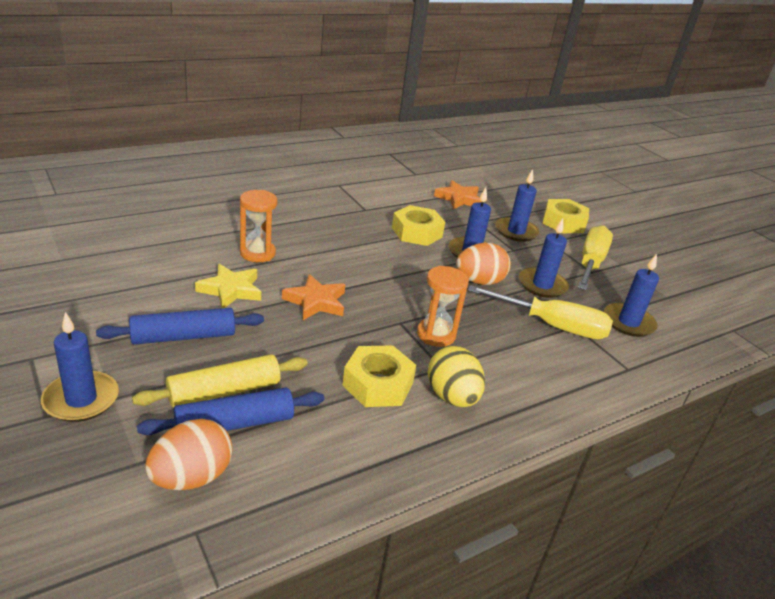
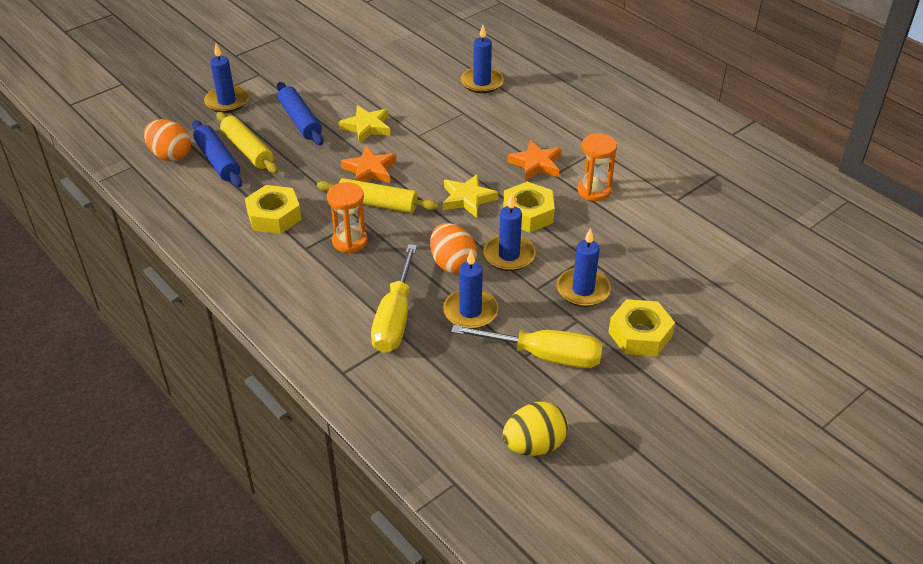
camera: 85 degrees right, 10 degrees up
(257, 253) = (428, 128): orange hourglass -> orange hourglass (594, 191)
(378, 307) = (377, 204): none -> yellow rolling pin
(386, 255) = (467, 199): none -> yellow star
(452, 397) = (269, 256): yellow egg -> yellow egg (534, 445)
(458, 199) = (635, 239): orange star -> orange star (536, 164)
(628, 322) = (427, 380): blue candle -> blue candle (482, 82)

